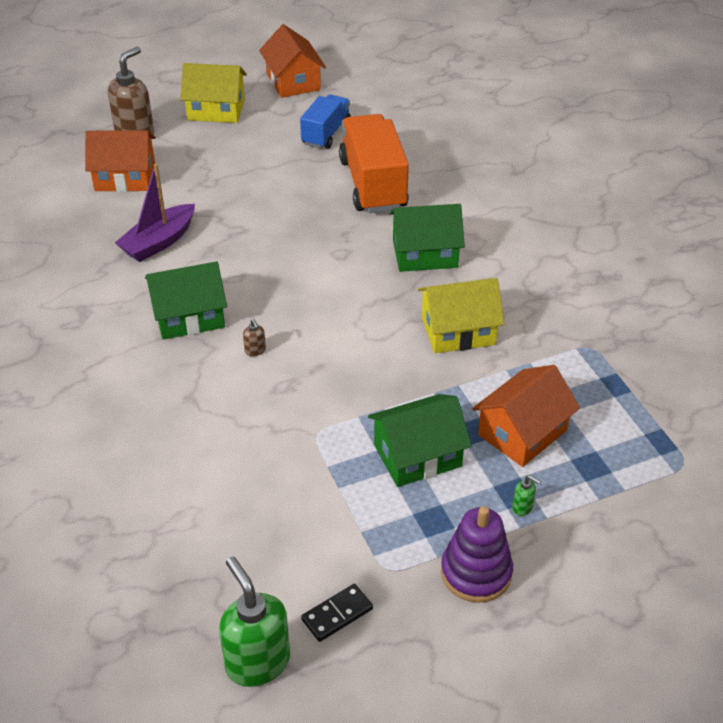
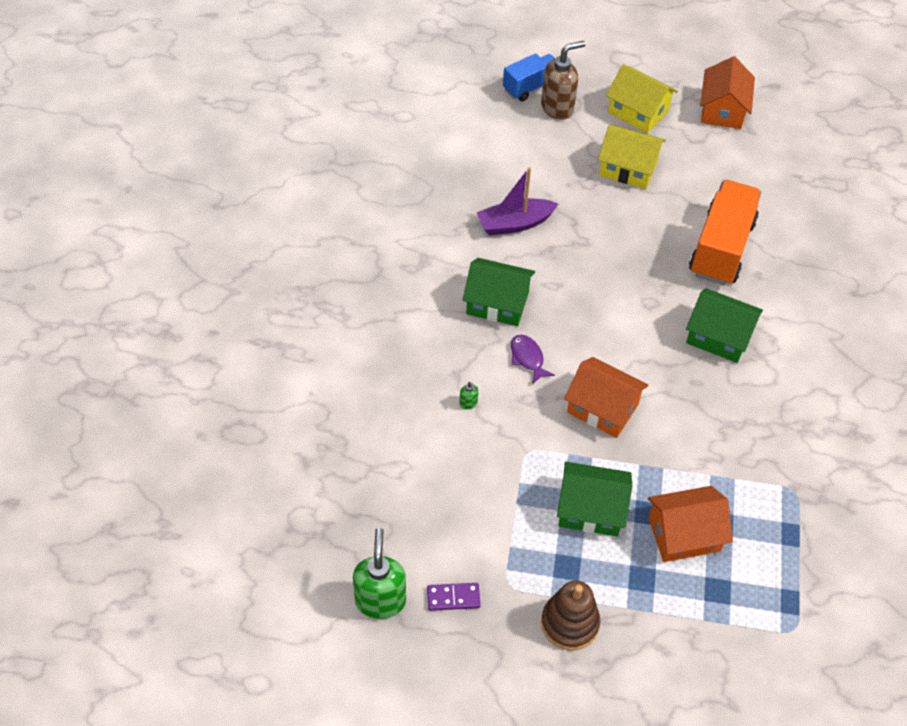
camera: 30 degrees right, 10 degrees up
(125, 177) = (524, 149): orange house -> orange house (602, 408)
(255, 351) = (528, 358): brown soap dispenser -> purple fish
(326, 134) = (715, 178): blue truck -> blue truck (531, 87)
(337, 614) = (453, 598): black domino -> purple domino
(458, 331) = (696, 421): yellow house -> yellow house (628, 168)
(476, 572) = (569, 623): purple stacking toy -> brown stacking toy
(522, 507) = (640, 594): green soap dispenser -> green soap dispenser (468, 403)

